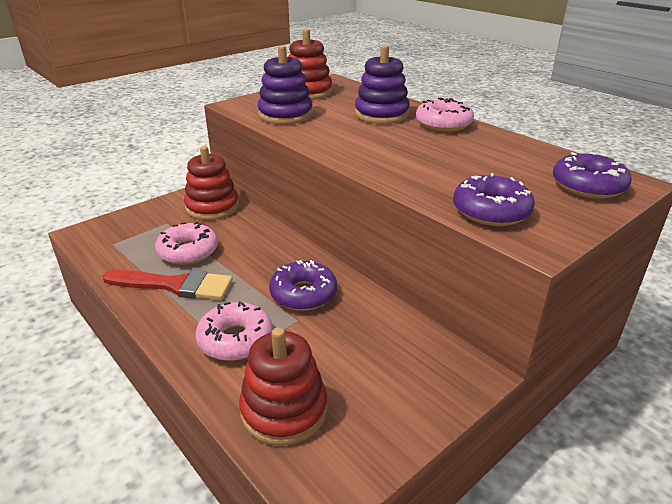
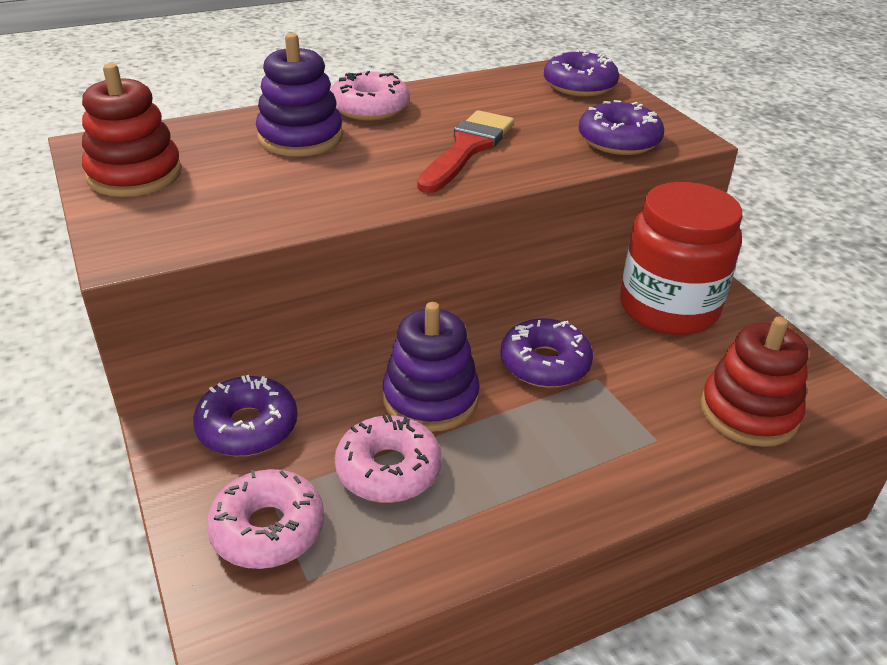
camera: 75 degrees left, 5 degrees up
(175, 285) = (483, 491): red brush -> red brush (467, 148)
(212, 207) = (247, 427): red stacking toy -> purple donut
(235, 340) = (626, 437): pink donut -> pink donut (268, 529)
(285, 115) = (232, 210): purple stacking toy -> purple stacking toy (430, 398)
(412, 352) = (668, 308): none -> red jar

